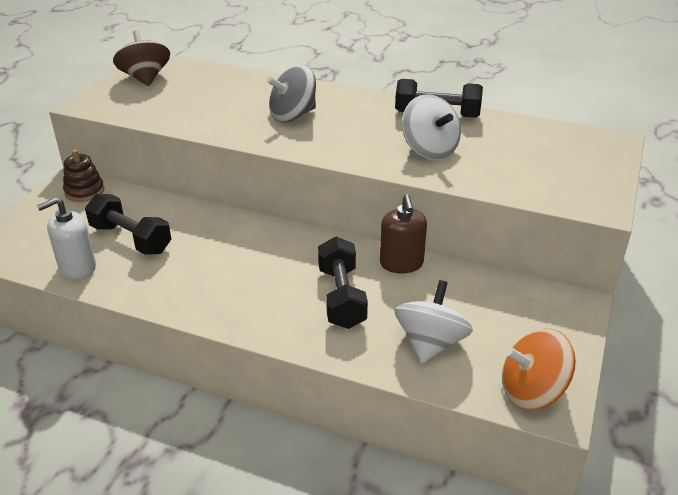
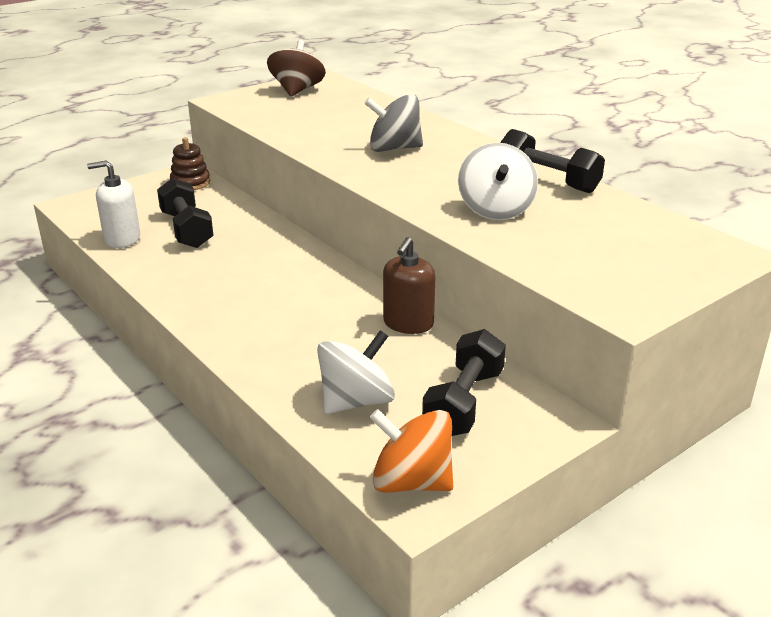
camera: 30 degrees right, 5 degrees down
(341, 297) = (316, 333): black dumbbell -> black dumbbell (464, 403)

